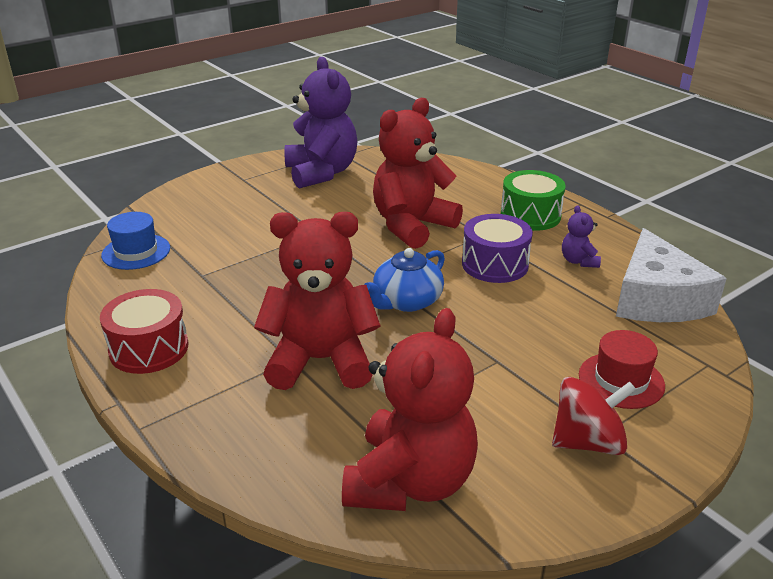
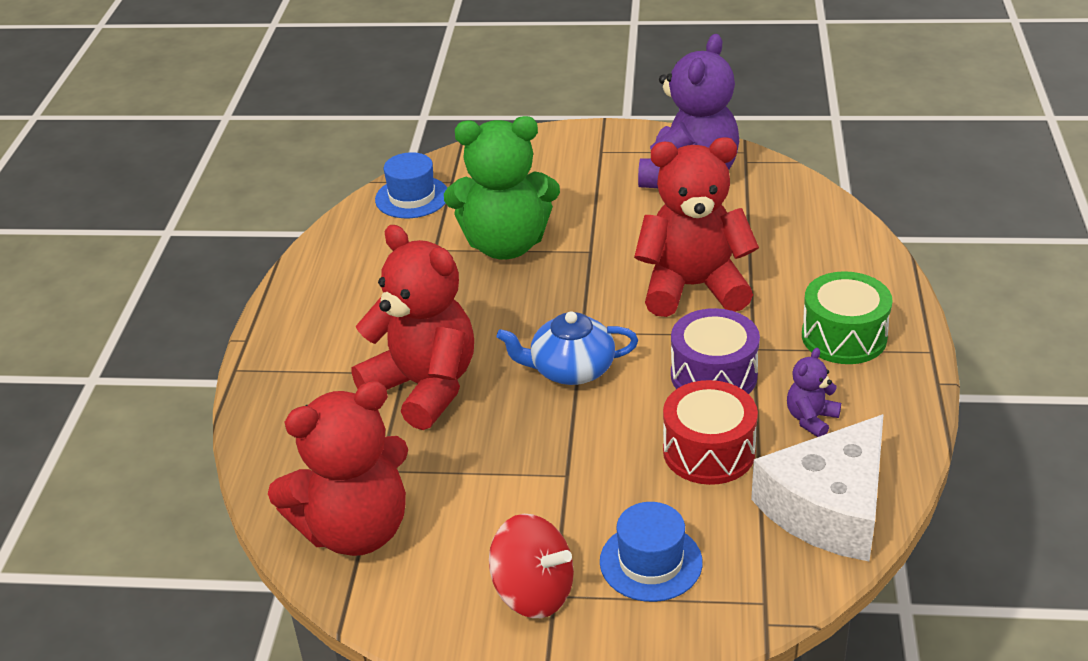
camera: 45 degrees right, 5 degrees up
(149, 348) = (316, 303): red drum -> red drum (709, 451)
(253, 252) = (506, 245): none -> green teddy bear
(621, 380) = (650, 562): red hat -> blue hat

